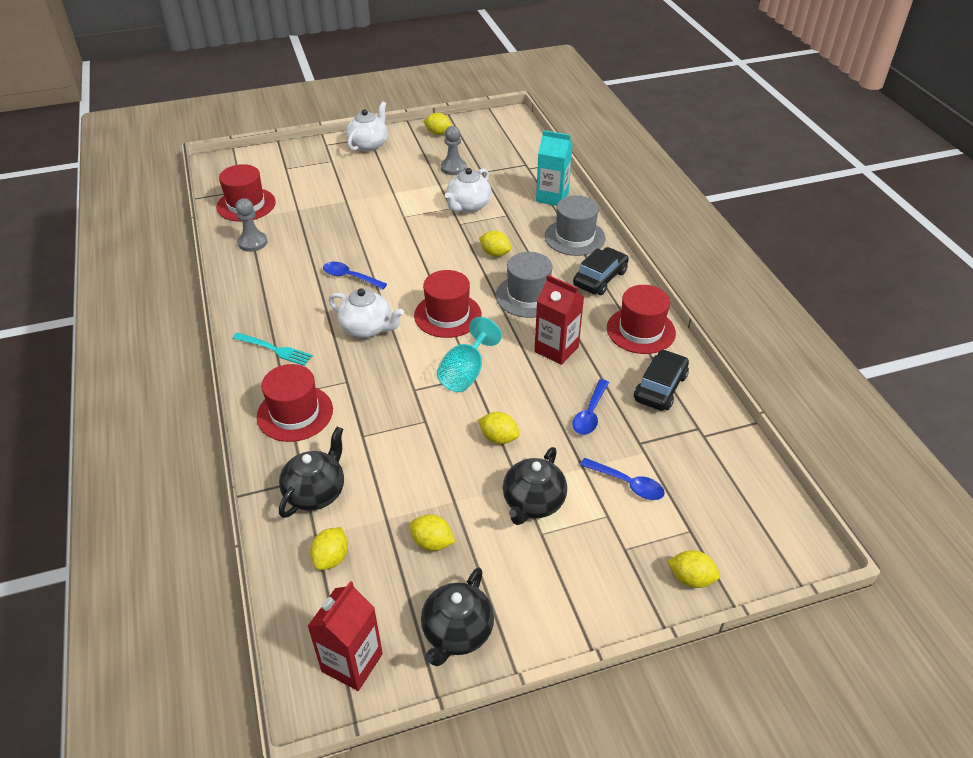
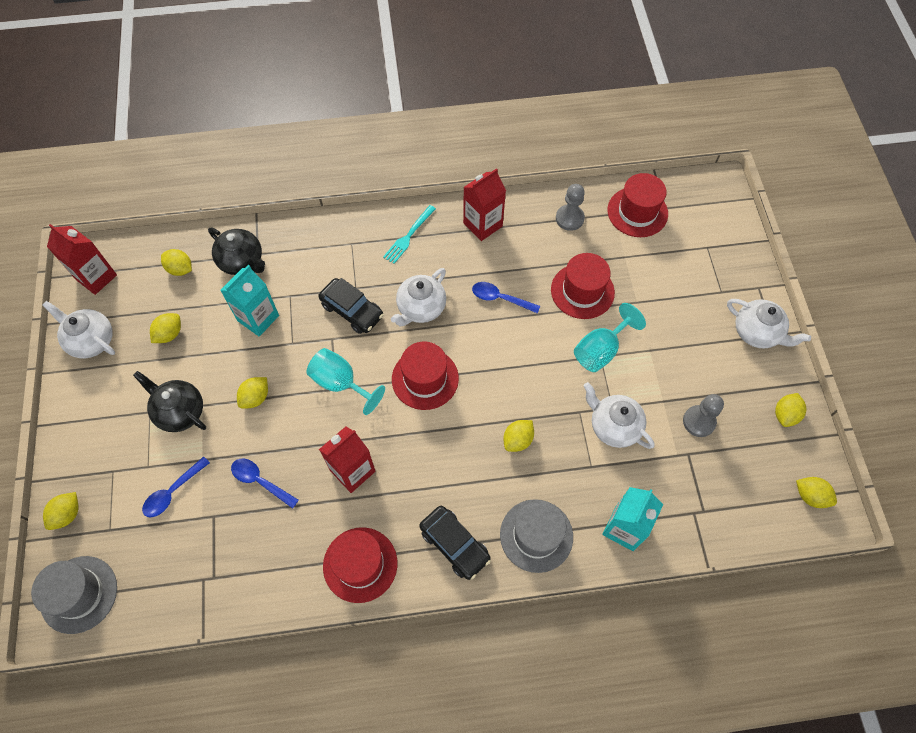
camera: 100 degrees right, 20 degrees up
(259, 297) = (482, 224): none -> red carton
(295, 413) = (328, 250): red hat -> red hat (582, 291)
(350, 277) = (500, 298): blue spoon -> blue spoon turned 105 degrees counterclockwise
(396, 458) = (258, 318): none -> turquoise carton
(397, 216) = (601, 350): none -> turquoise goblet
(457, 632) = (91, 340): black teapot -> white teapot
(499, 124) = (810, 496): none -> yellow lemon
(528, 296) = (439, 460): grey hat -> grey hat (79, 594)
(660, 387) = (274, 558): black car -> black car (352, 310)

